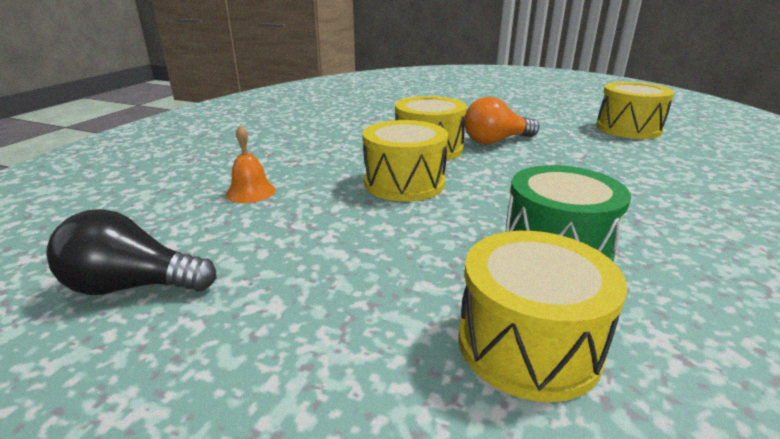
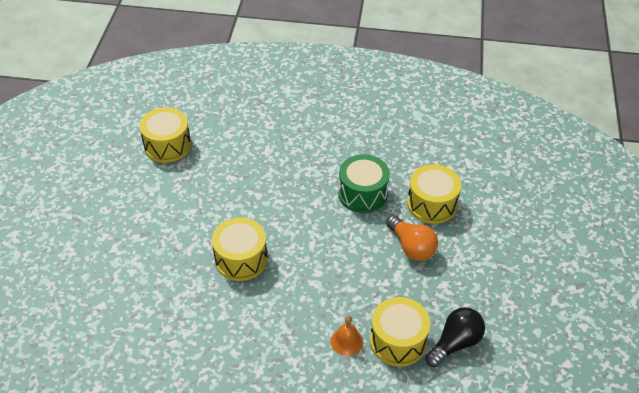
camera: 105 degrees left, 20 degrees up
(133, 286) = (455, 343): black light bulb -> black light bulb turned 120 degrees counterclockwise
(404, 183) = (307, 263): yellow drum -> yellow drum (398, 341)
(495, 141) = (214, 221): orange light bulb -> orange light bulb (411, 247)

